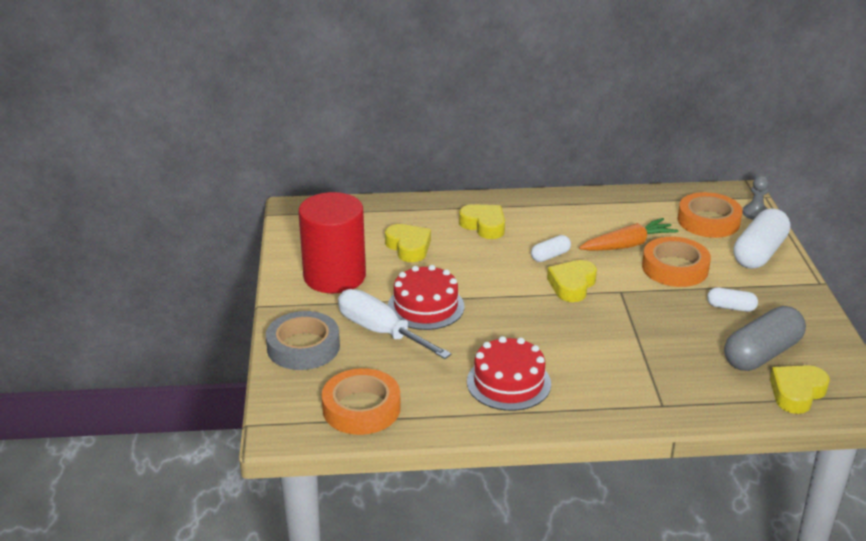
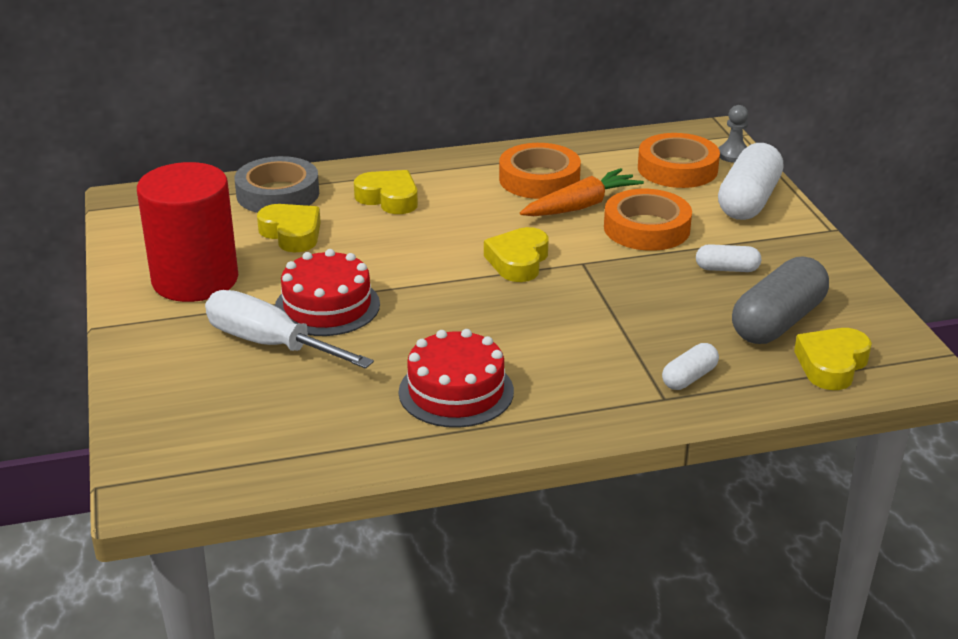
camera: 10 degrees left, 0 degrees up
(303, 347) = (164, 375): grey tape -> grey tape (278, 194)
(361, 408) = (258, 446): orange tape -> orange tape (539, 179)
(550, 256) = (483, 228): white capsule -> white capsule (689, 378)

